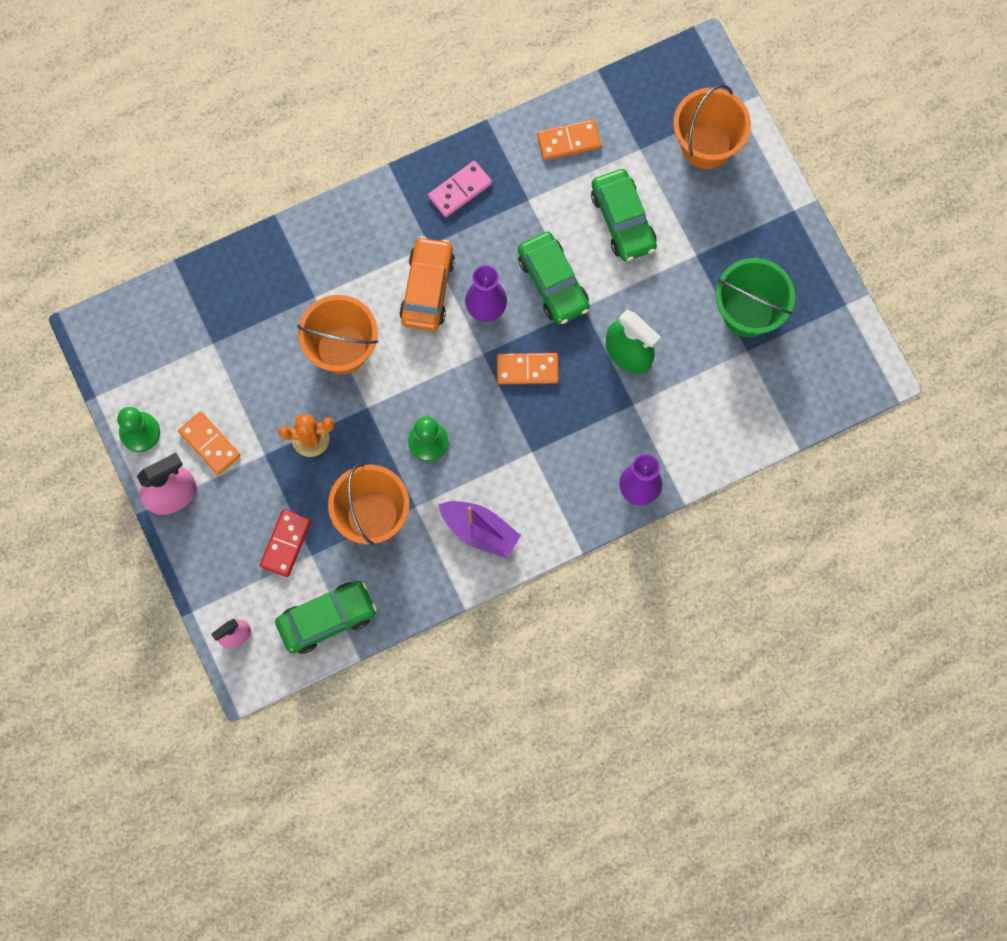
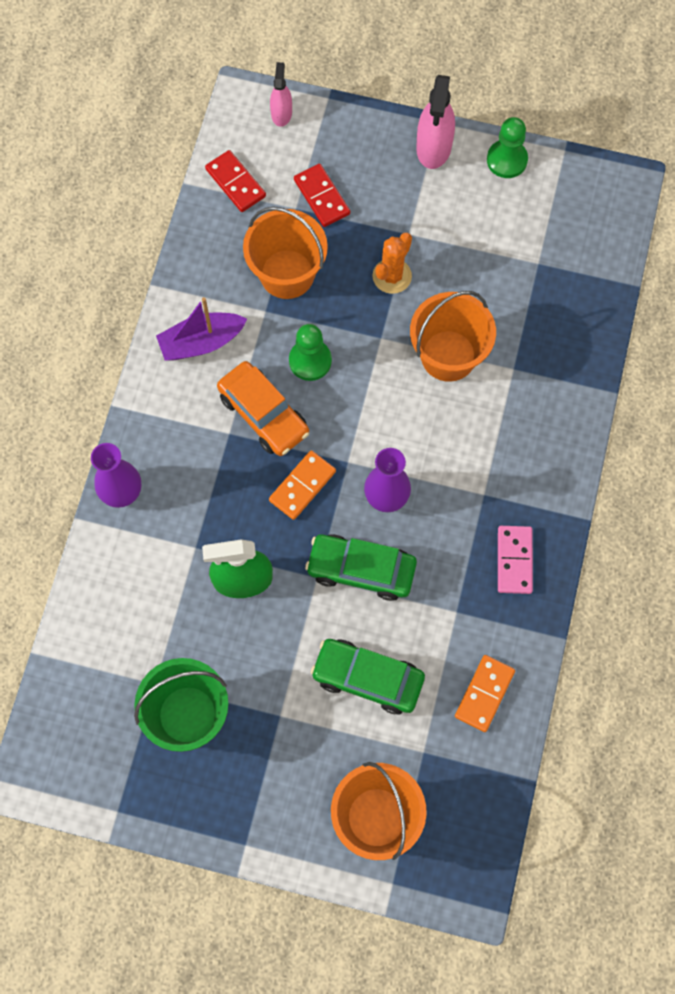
camera: 130 degrees right, 5 degrees down
(210, 444) = (453, 202): orange domino -> none
(327, 619) = (236, 183): green car -> red domino
(427, 288) = (445, 462): orange car -> orange car (263, 414)

